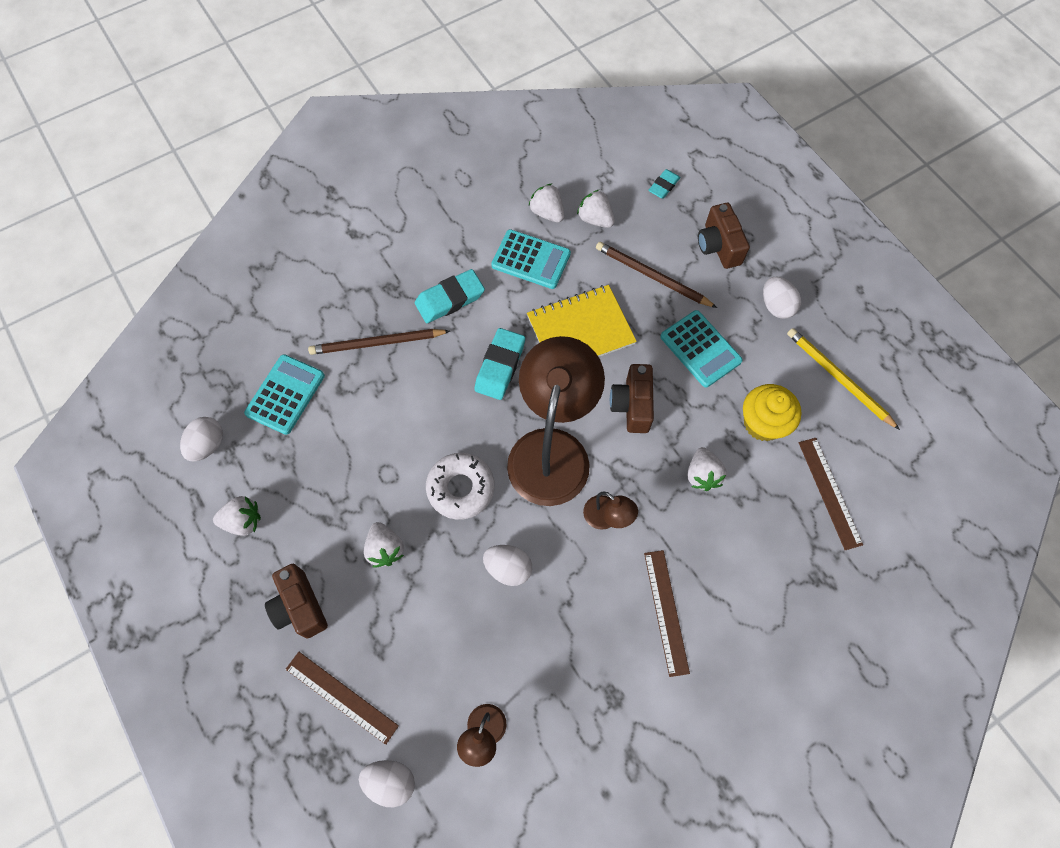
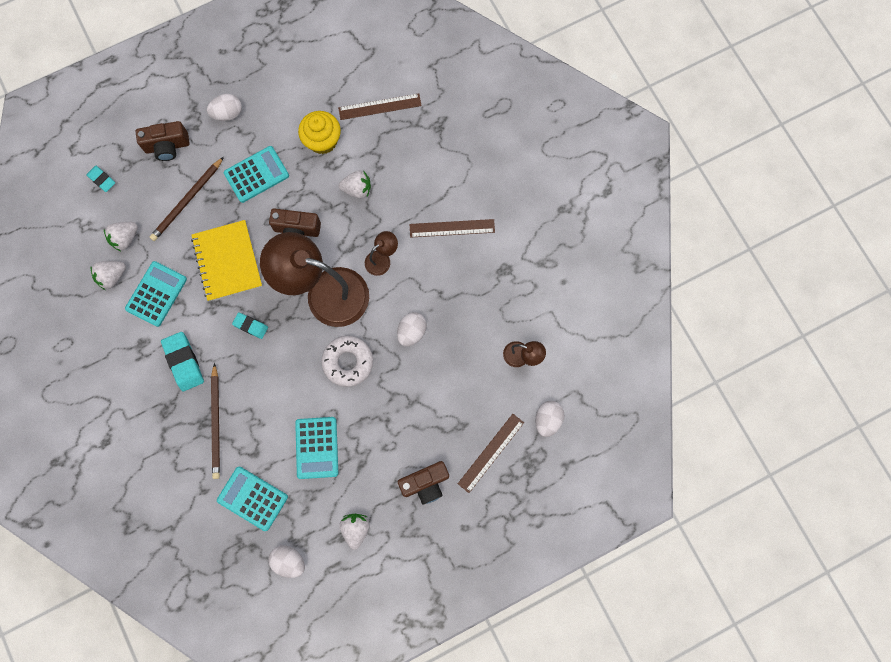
camera: 85 degrees left, 10 degrees up
(348, 462) = (317, 447): none -> turquoise calculator
(385, 549) = (388, 420): white strawberry -> none
(500, 366) = (250, 326): turquoise eraser -> turquoise eraser, size x0.60
(838, 378) = (294, 82): yellow pencil -> none

